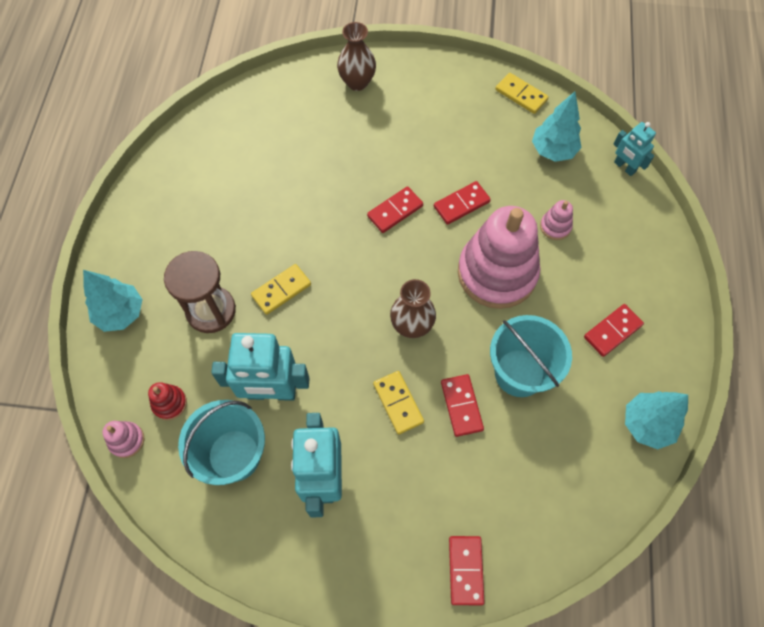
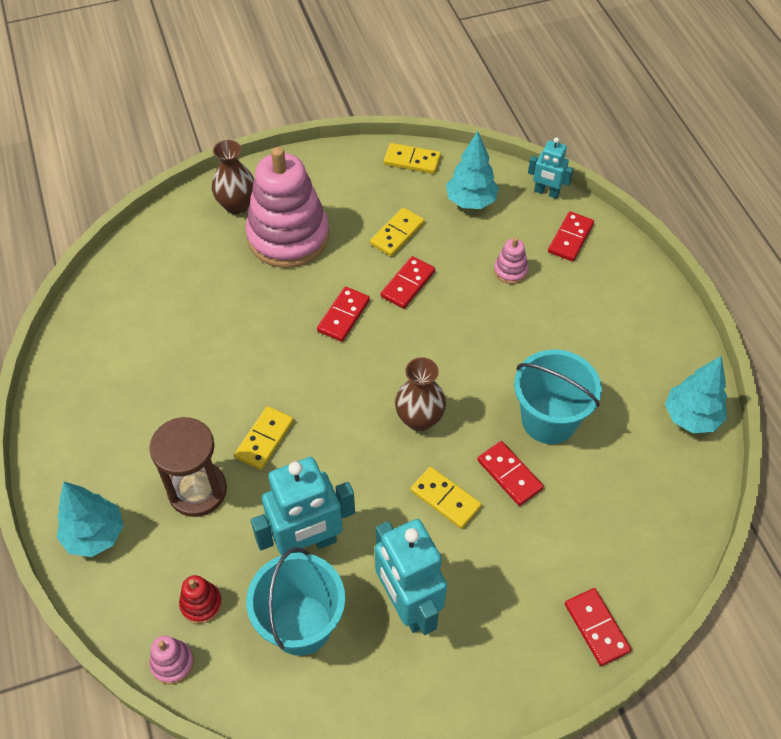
camera: 25 degrees left, 10 degrees down
(475, 156) = (397, 234): none -> yellow domino
(497, 273) = (477, 335): pink stacking toy -> pink stacking toy (288, 237)
(612, 331) = (615, 346): red domino -> red domino (570, 238)

